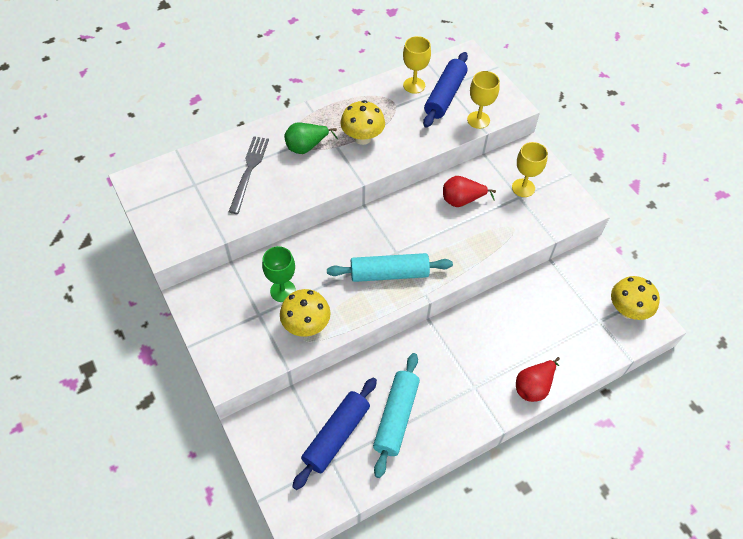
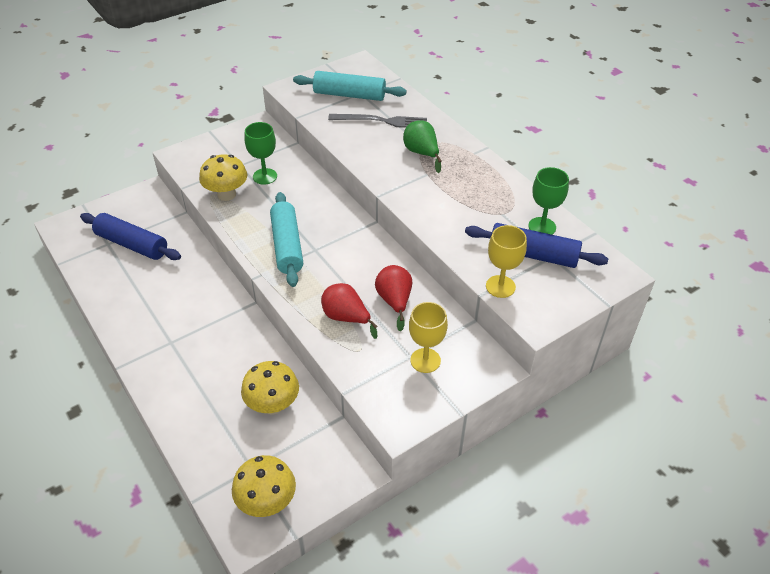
camera: 85 degrees right, 10 degrees down
(362, 138) = (444, 191): yellow mushroom -> yellow mushroom (273, 405)
(396, 417) = (145, 283): turquoise rolling pin -> turquoise rolling pin (349, 95)
(414, 85) = (542, 227): yellow goblet -> green goblet
(533, 386) = (166, 395): red pear -> red pear (346, 318)

